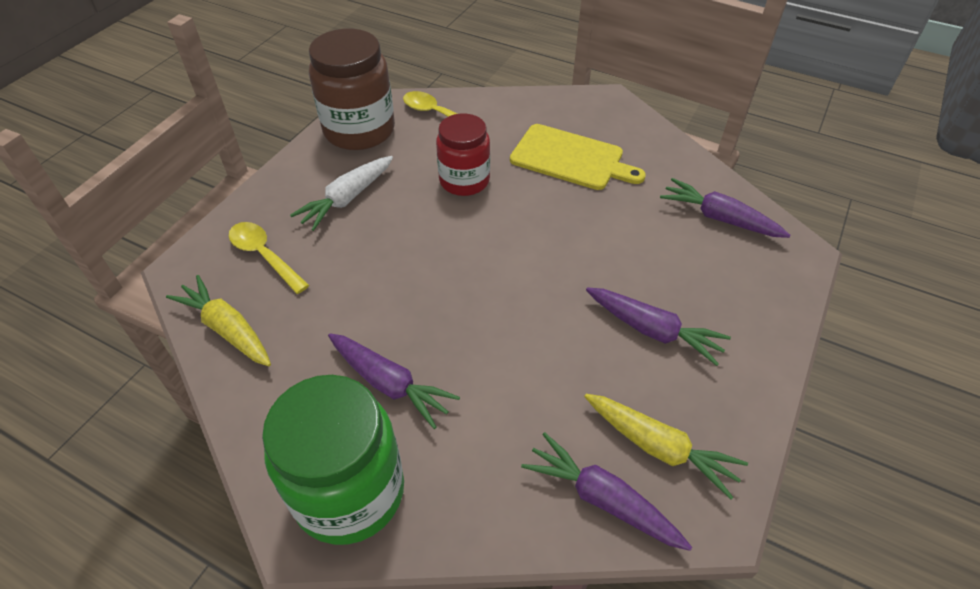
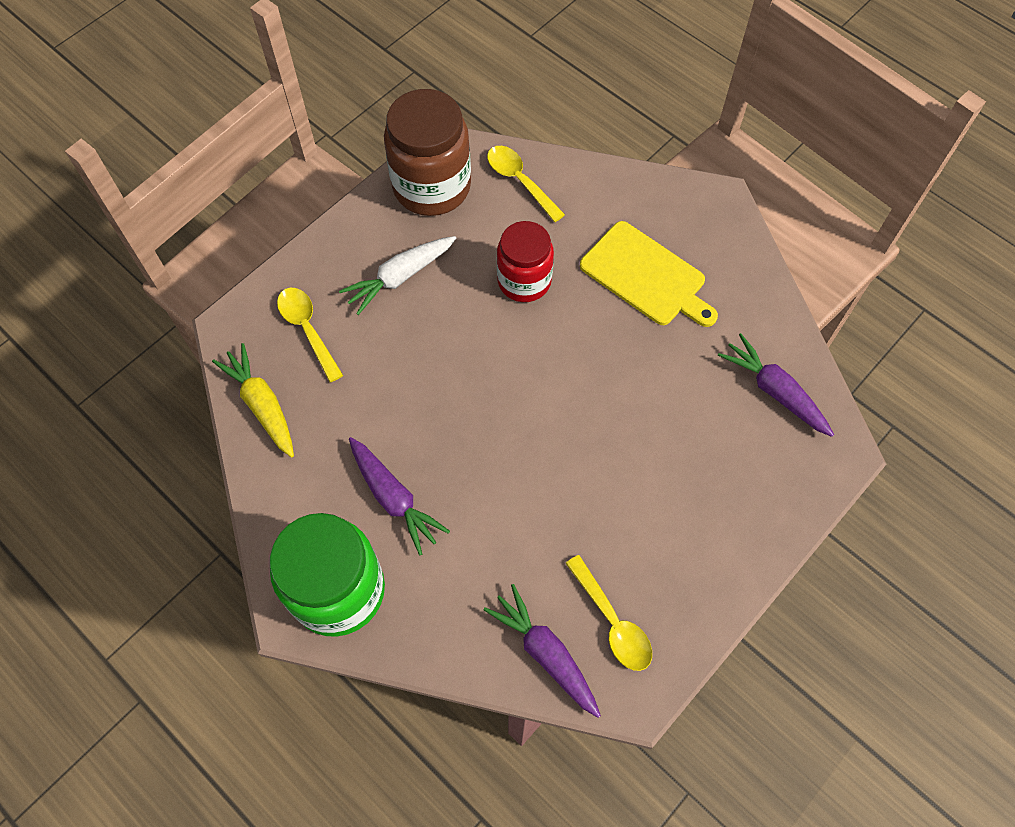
camera: 15 degrees right, 15 degrees up
(653, 331) = (653, 505): purple carrot -> none
(660, 448) = (612, 621): yellow carrot -> yellow spoon

